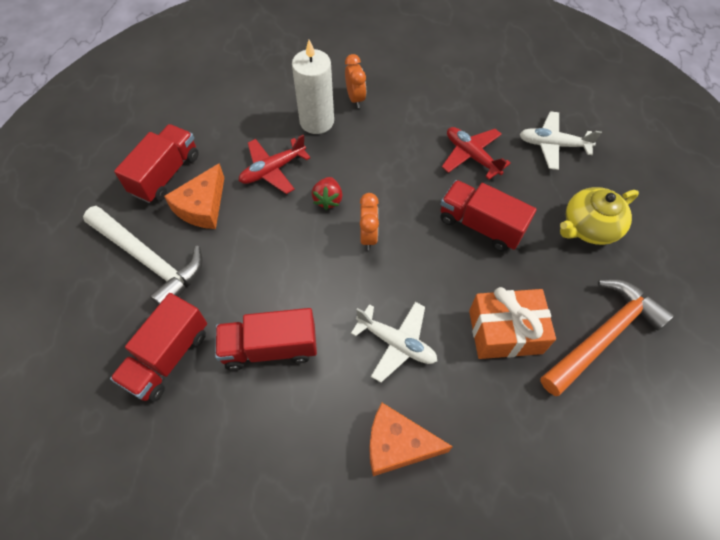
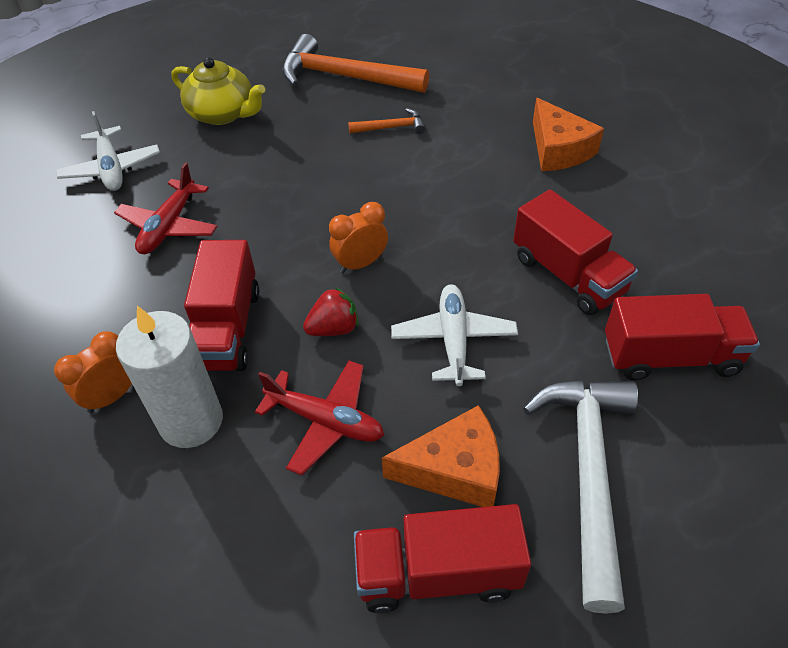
camera: 120 degrees left, 10 degrees down
(396, 343) = (469, 187): white plane -> white plane (453, 340)
(480, 225) = (275, 183): red truck -> red truck (227, 328)
(505, 332) = (391, 127): orange gift -> orange hammer

